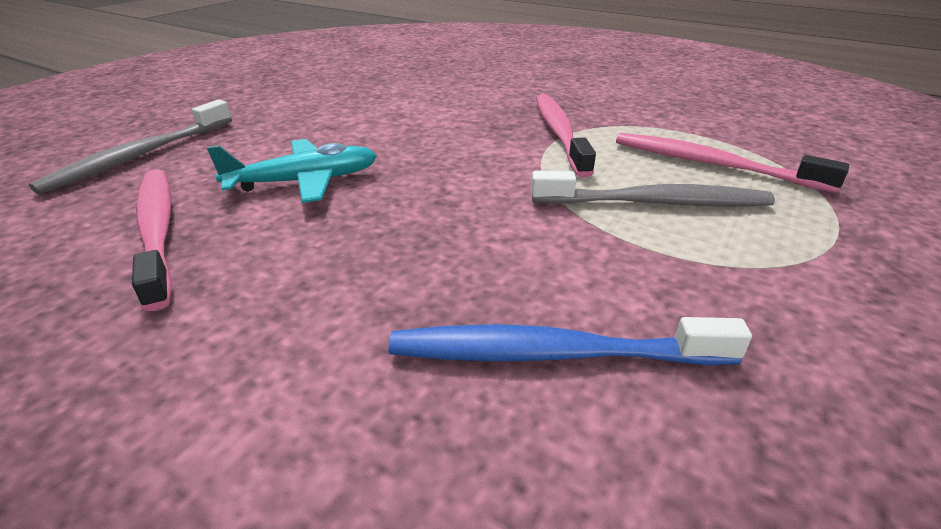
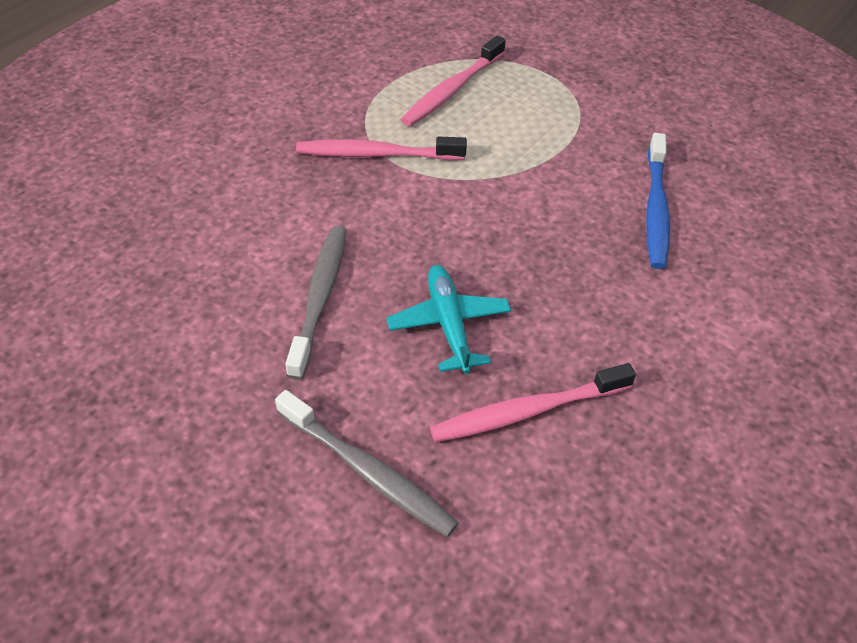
camera: 85 degrees left, 15 degrees up
(654, 203) = (506, 133): grey toothbrush -> grey toothbrush (320, 298)

